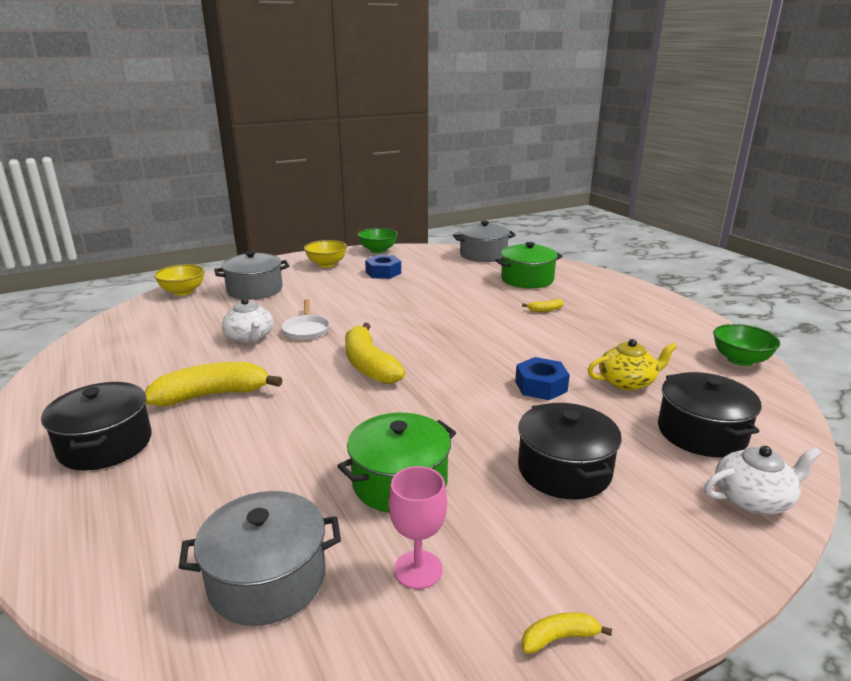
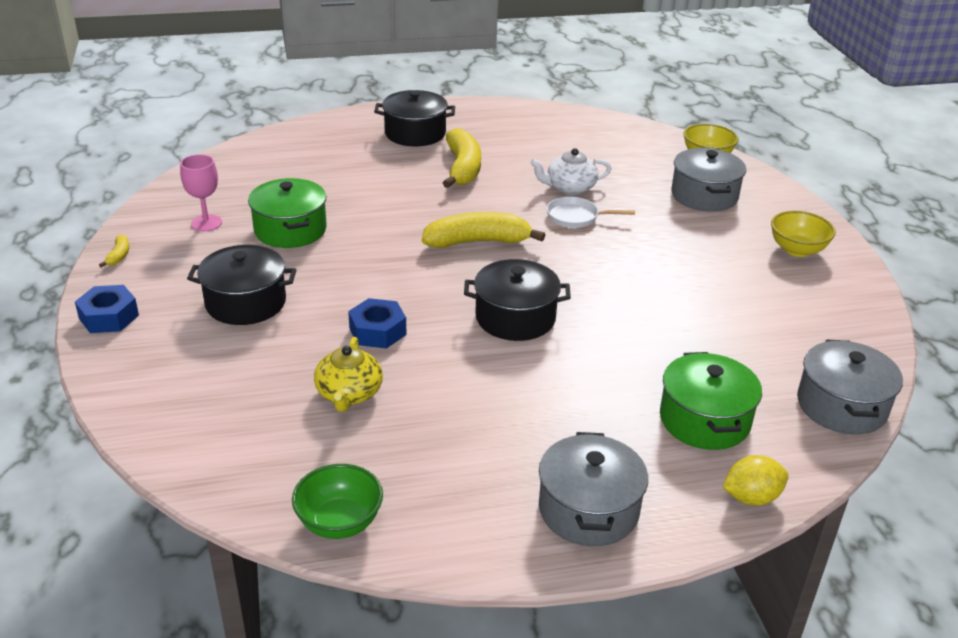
camera: 105 degrees right, 10 degrees up
(267, 579) = (242, 179): grey pot -> grey pot (588, 509)
(378, 250) = (865, 301): green bowl -> none
(383, 272) = (756, 290): blue nut -> blue nut (109, 317)
(545, 310) = (574, 399): yellow banana -> none
(575, 269) = (751, 497): none -> yellow lemon
(701, 433) = (231, 402): black pot -> black pot (515, 318)
(753, 499) = (134, 385): white teapot -> none

